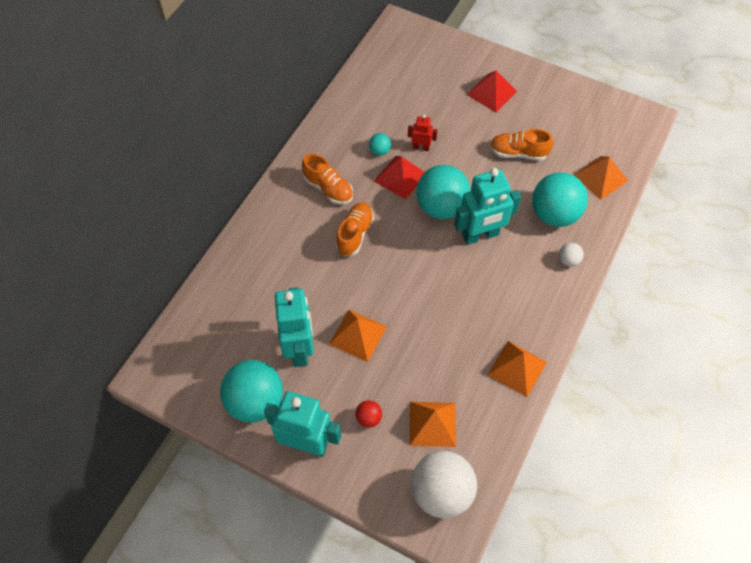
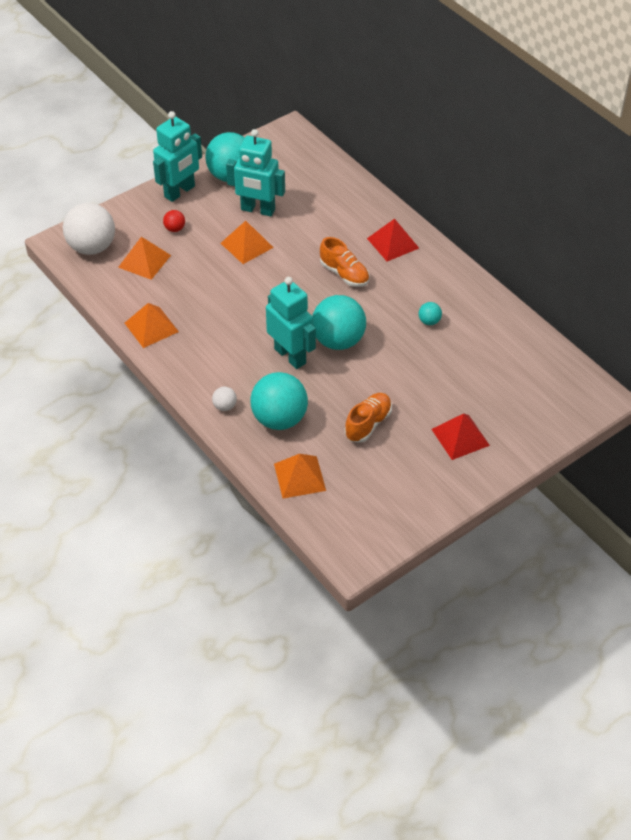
camera: 115 degrees right, 10 degrees down
(328, 189) = (404, 273): orange shoe -> none
(400, 177) = (389, 325): red pyramid -> red pyramid (392, 243)
(421, 147) = (417, 352): red robot -> none
(480, 235) = (290, 356): turquoise robot -> turquoise robot turned 135 degrees clockwise

